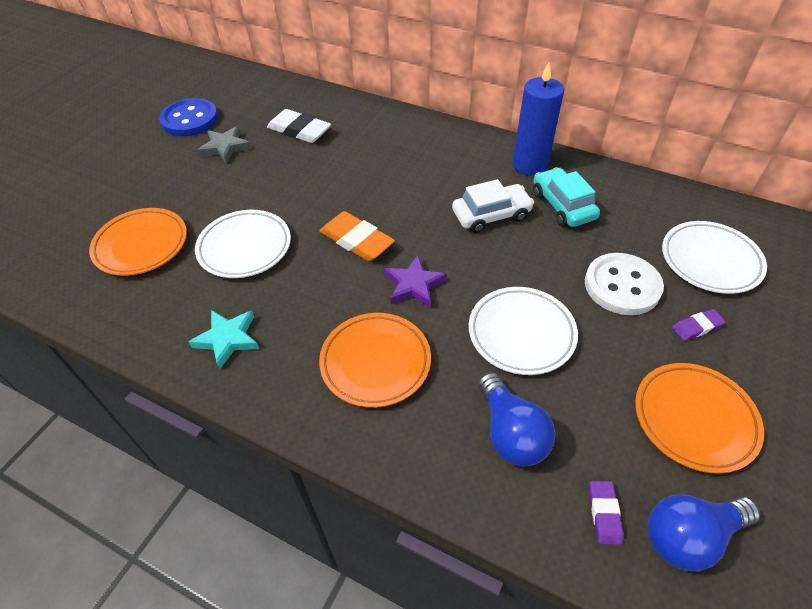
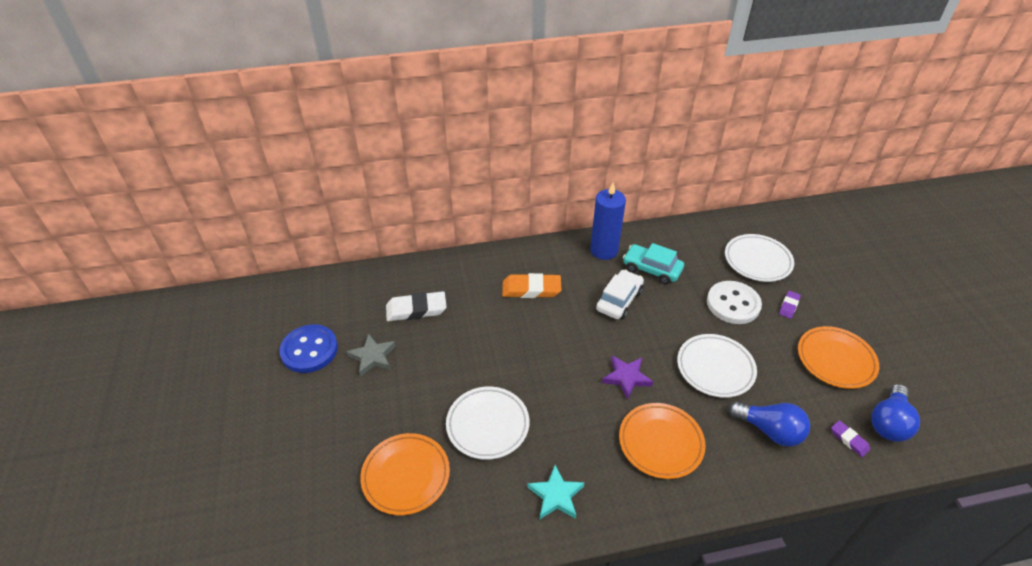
camera: 40 degrees left, 5 degrees down
(356, 240) = (557, 370): orange eraser -> orange eraser (531, 289)

